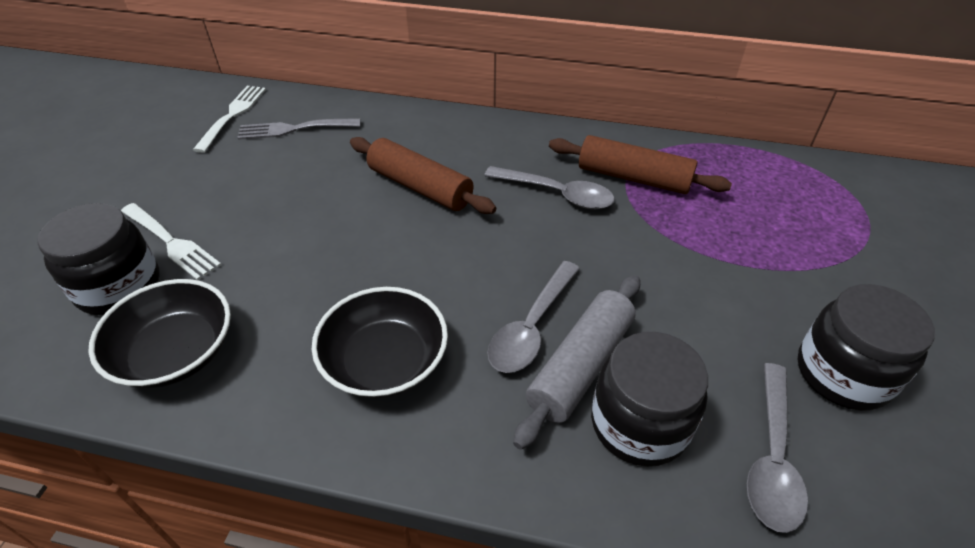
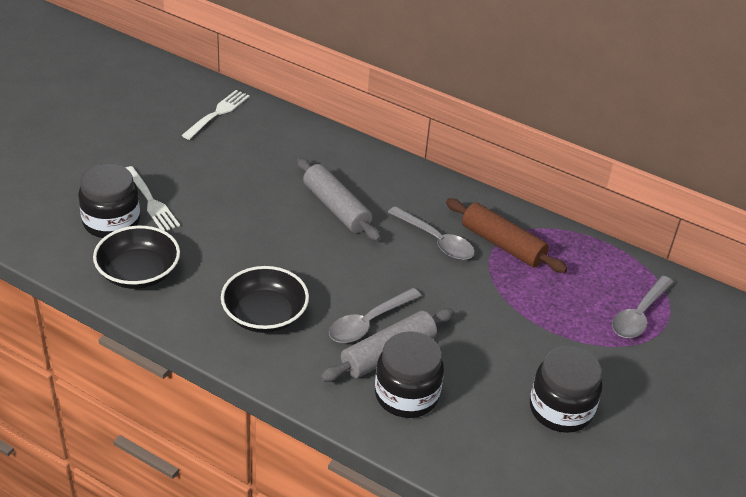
camera: 15 degrees right, 5 degrees down
(294, 129) = (260, 137): grey fork -> none
(420, 187) = (336, 208): brown rolling pin -> grey rolling pin
(772, 457) = (478, 436): grey spoon -> grey spoon (639, 315)

